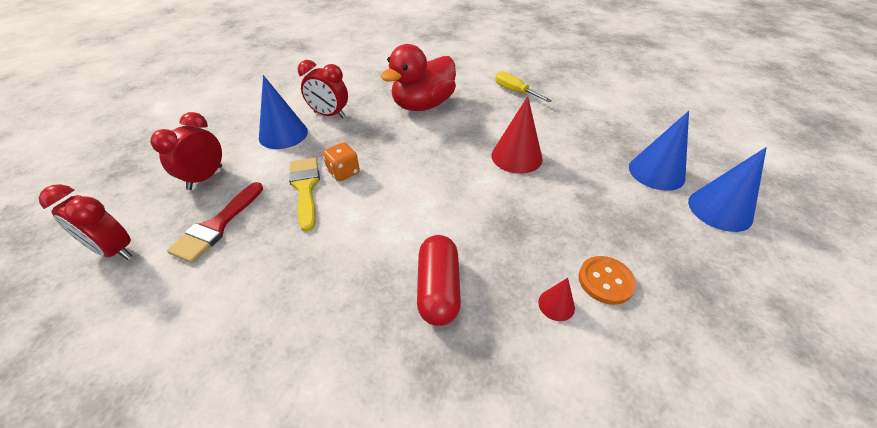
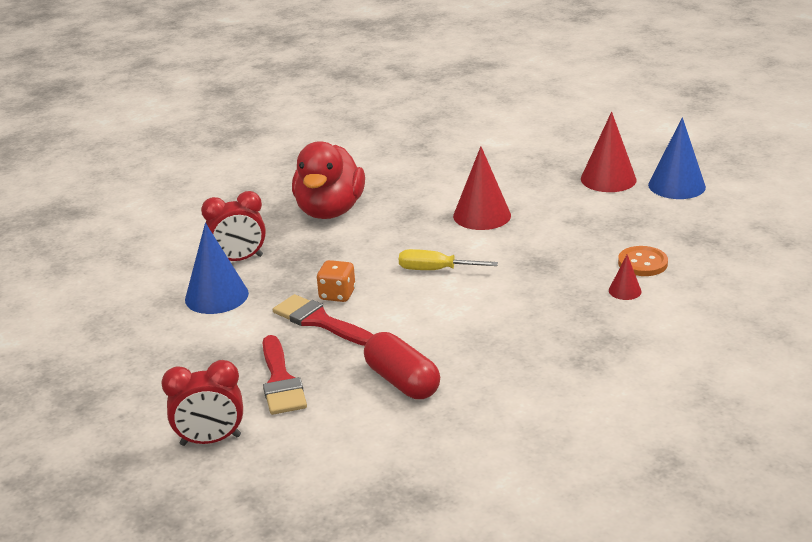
camera: 35 degrees left, 15 degrees down
(205, 178) = (197, 361): red clock -> none
(305, 188) = (319, 321): yellow brush -> red brush
(438, 289) = (533, 323): red capsule -> red capsule (402, 381)
(515, 91) = (409, 162): yellow screwdriver -> yellow screwdriver (435, 270)
(656, 172) = (608, 179): blue cone -> red cone

